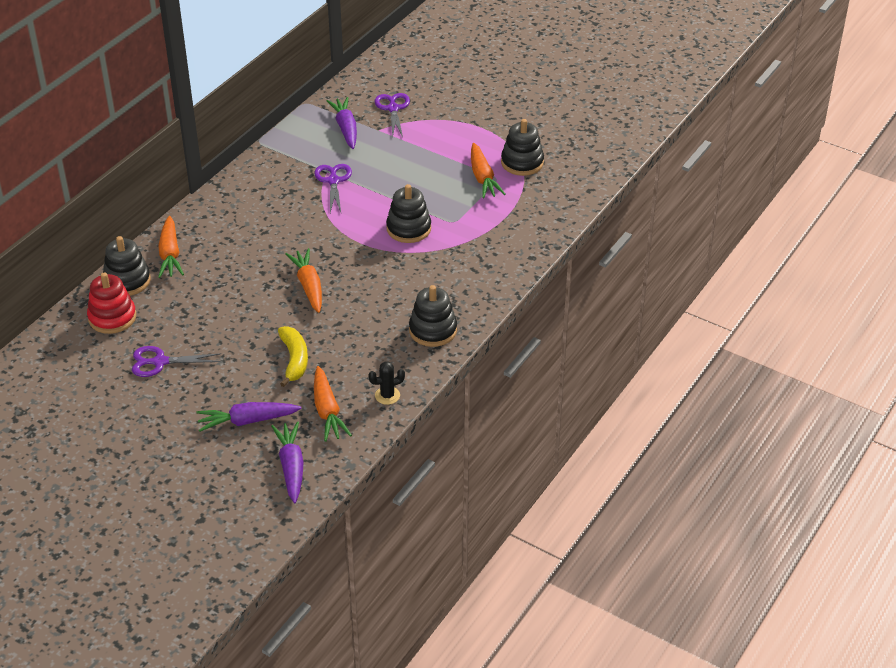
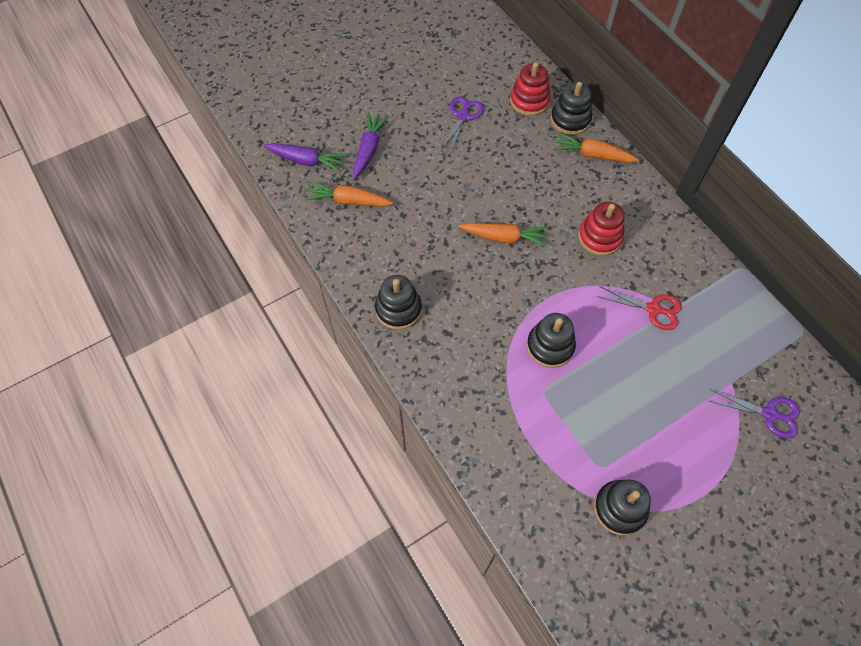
camera: 115 degrees right, 20 degrees up
(273, 227) = (600, 237): none -> red stacking toy
(294, 360) = (418, 198): yellow banana -> none
(333, 181) = (653, 309): purple scissors -> red scissors
(346, 128) = (743, 353): purple carrot -> none
(387, 395) = (341, 246): black cactus -> none
(482, 178) = (607, 452): orange carrot -> none

